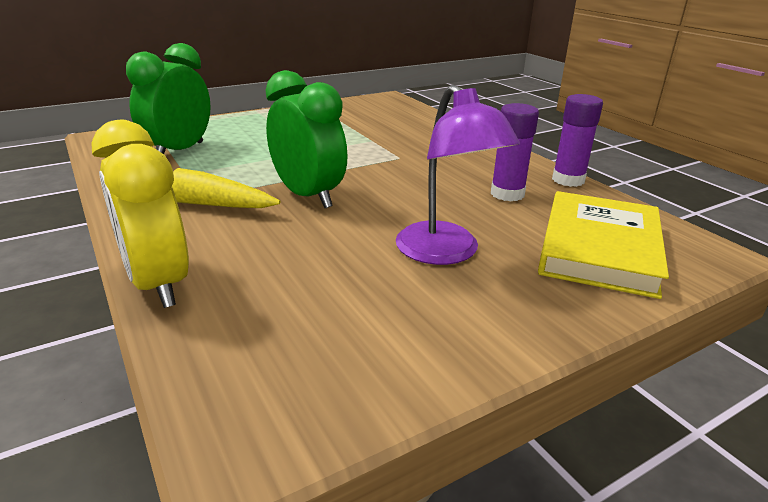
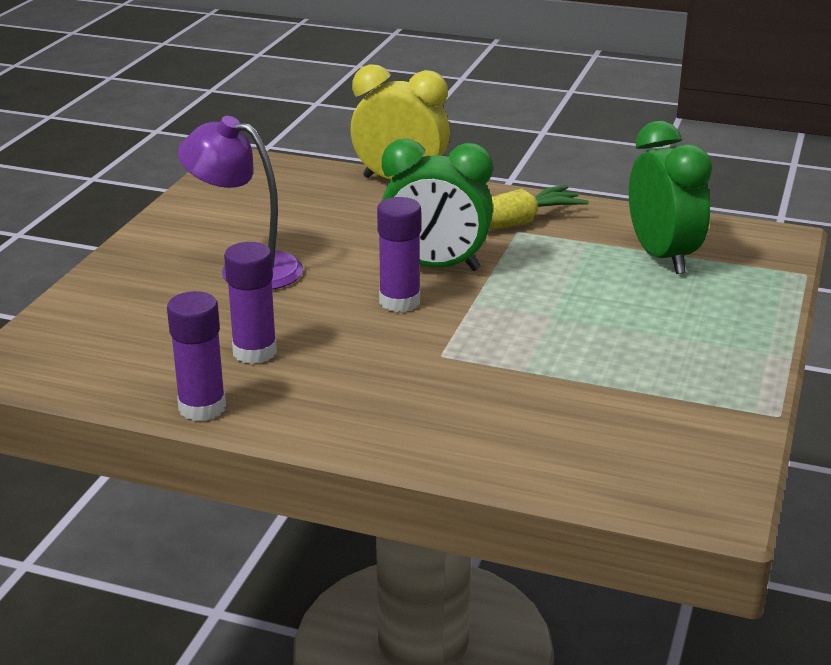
camera: 140 degrees right, 0 degrees up
(373, 186) = (399, 302): none -> purple glue stick
(599, 248) = (119, 323): yellow book -> none

